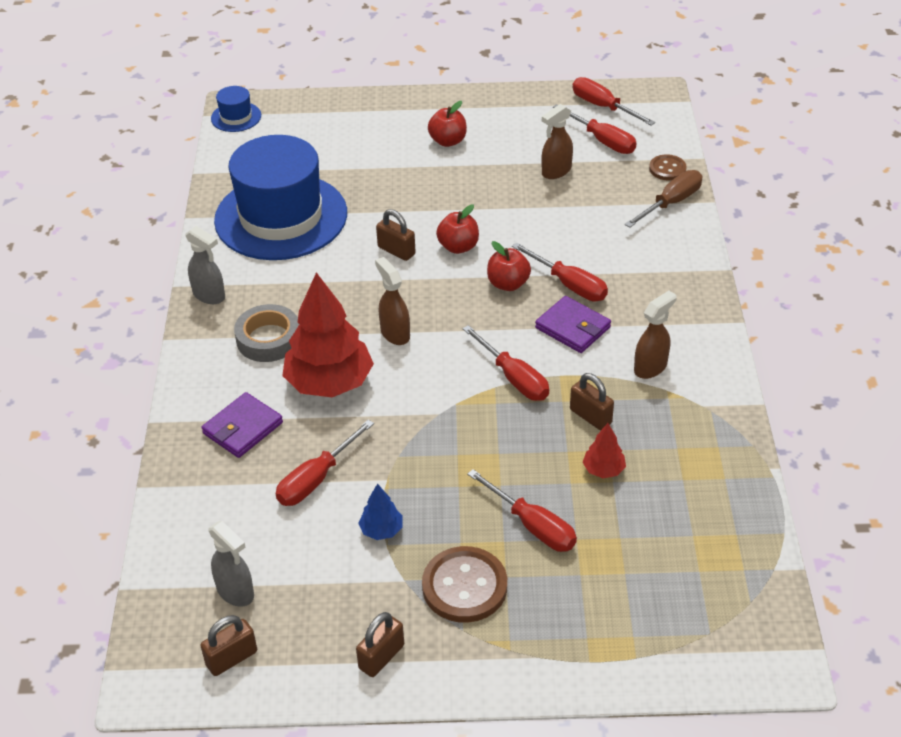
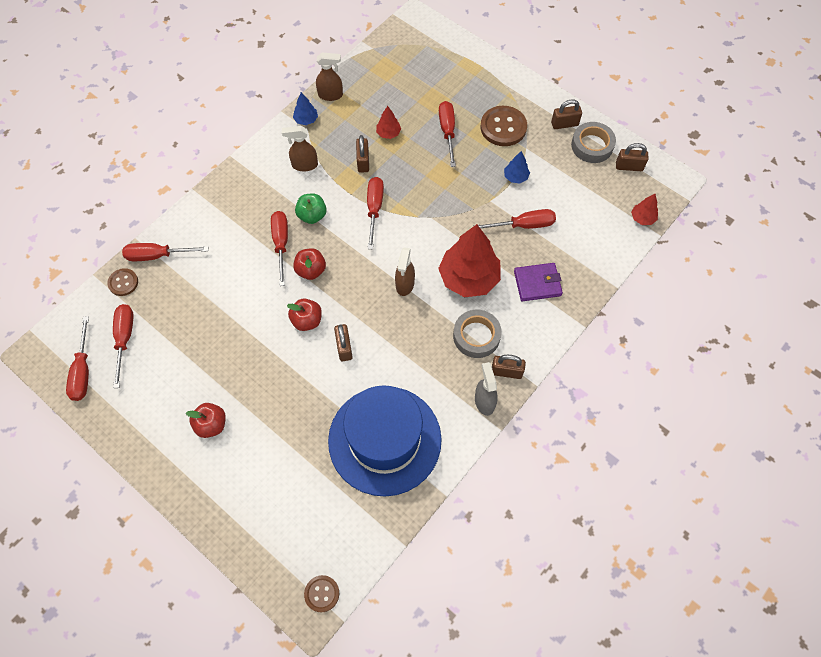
camera: 140 degrees left, 20 degrees up
(160, 594) = (642, 218): none -> red tree
(207, 330) = (506, 371): none -> brown padlock
(235, 592) = (606, 195): grey spray bottle -> none
(236, 117) = (322, 593): blue hat -> brown button
(312, 651) = (592, 146): none -> grey tape
(556, 171) = (183, 336): brown spray bottle -> brown spray bottle (330, 95)
(573, 328) = (312, 215): purple wallet -> green apple
(671, 203) = (157, 255): brown screwdriver -> red screwdriver
(720, 414) = (306, 120): none -> blue tree

